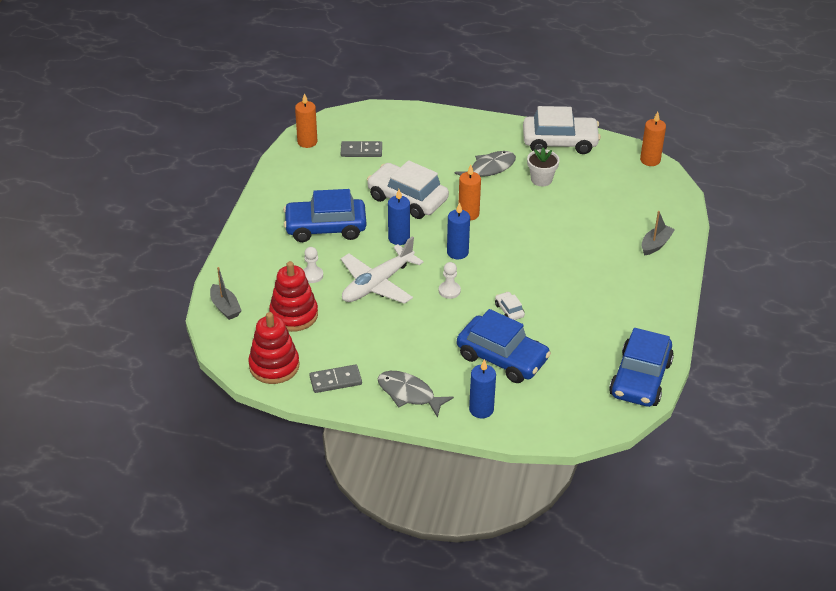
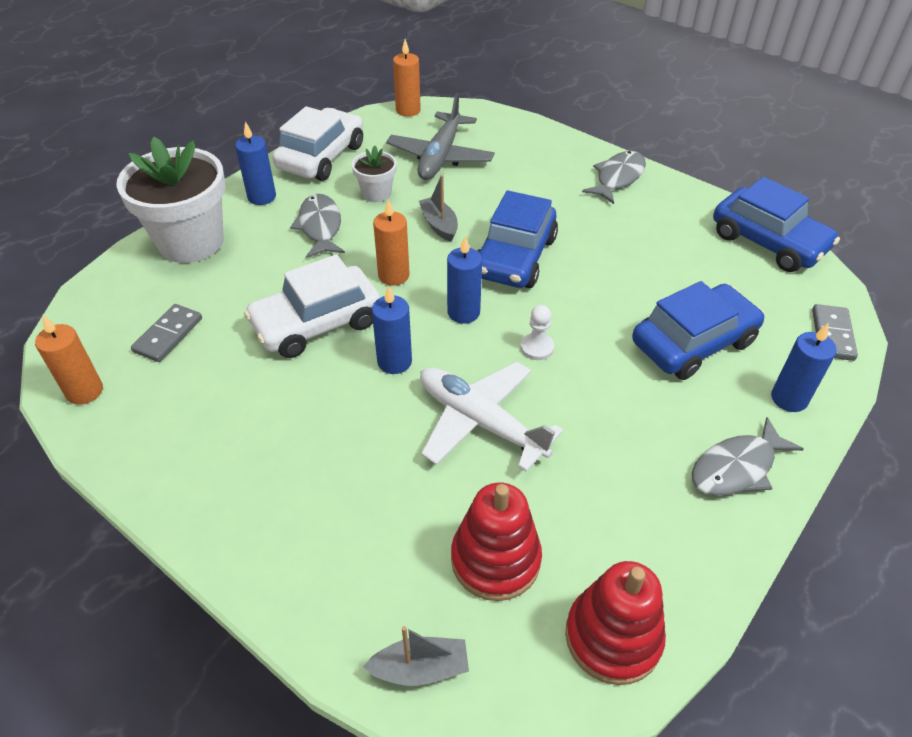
camera: 65 degrees left, 5 degrees up
(312, 275) = (412, 498): white pawn -> none
(325, 228) = (309, 440): blue car -> blue car (515, 257)
(335, 380) = (679, 554): grey domino -> grey domino (832, 334)
(377, 284) = (480, 421): white plane -> white plane turned 150 degrees clockwise
(437, 126) = (191, 242): none -> white flower pot
(498, 135) = (262, 197): none -> blue candle
(509, 310) = (604, 304): white car -> none
(606, 194) = (440, 157): none -> grey plane
(655, 244) = (549, 154): grey boat -> grey boat (439, 225)
(656, 286) = (618, 178): none -> grey fish

